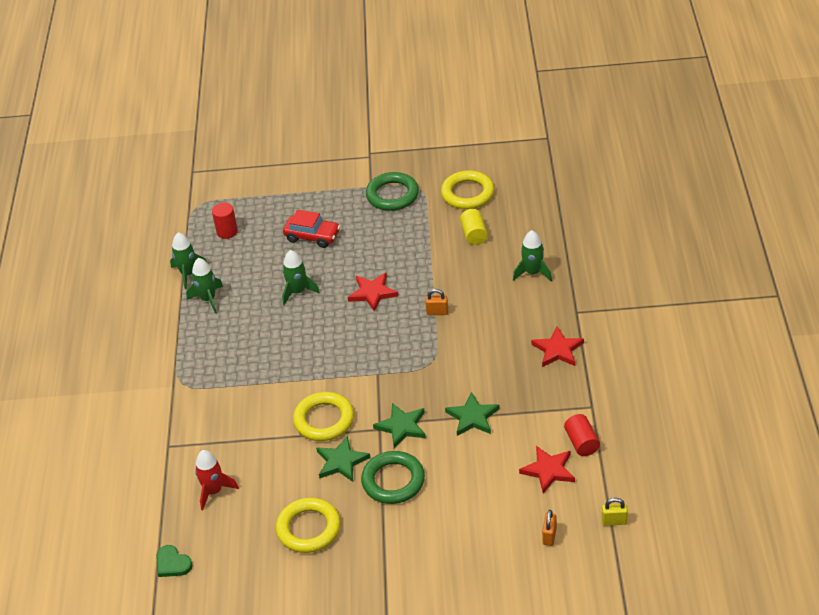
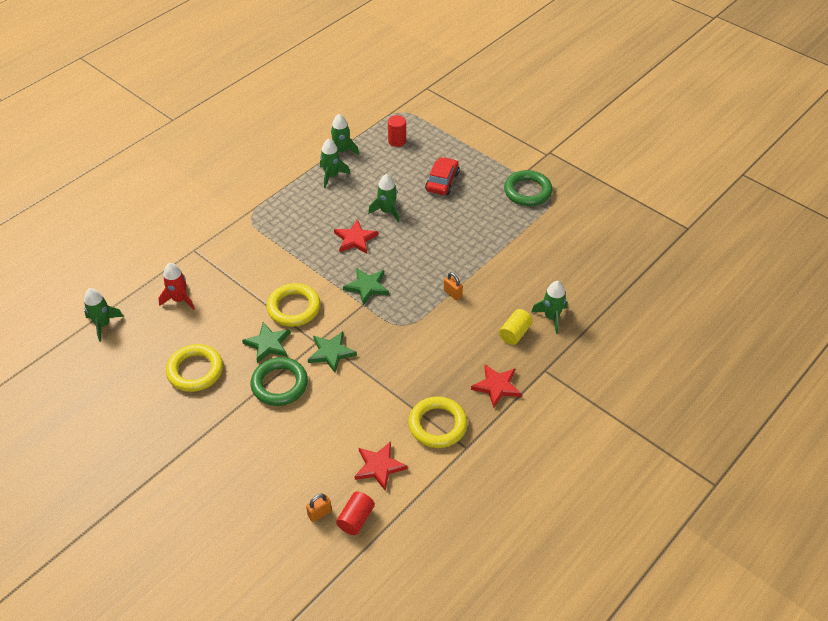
camera: 40 degrees right, 5 degrees up
(172, 563) = (103, 324): green heart -> green rocket
(312, 236) = (442, 182): red car -> red car turned 135 degrees counterclockwise
(372, 293) = (430, 248): red star -> red star (355, 239)
(467, 193) = (579, 227): yellow ring -> yellow ring (437, 425)
(472, 417) = (381, 385): green star -> green star (367, 287)
(474, 234) = (546, 259): yellow cylinder -> yellow cylinder (515, 333)
(581, 443) = (426, 467): red cylinder -> red cylinder (356, 519)
(614, 521) = (373, 544): yellow padlock -> none

